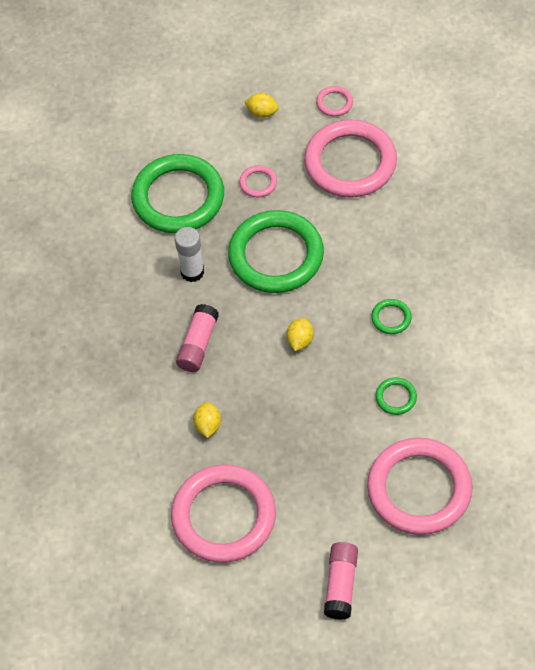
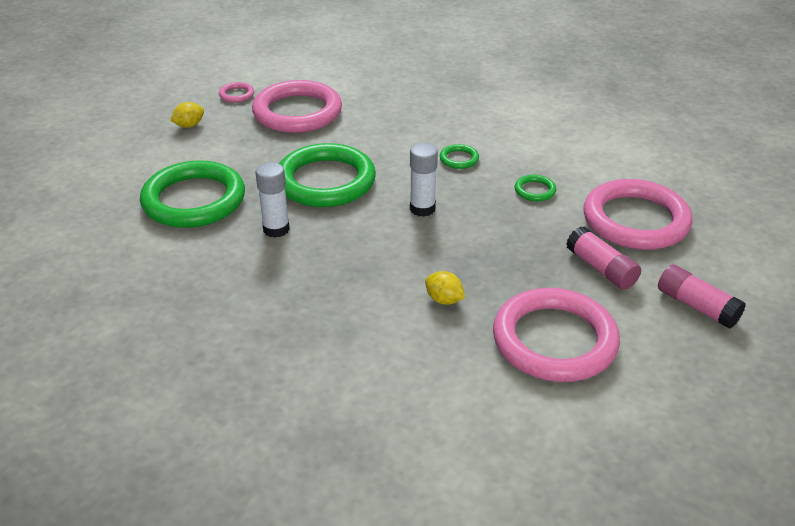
camera: 55 degrees left, 20 degrees down
(198, 344) = (352, 263): pink glue stick -> pink glue stick (601, 269)
(258, 183) = (247, 157): pink ring -> none
(300, 341) = (422, 209): yellow lemon -> white glue stick

